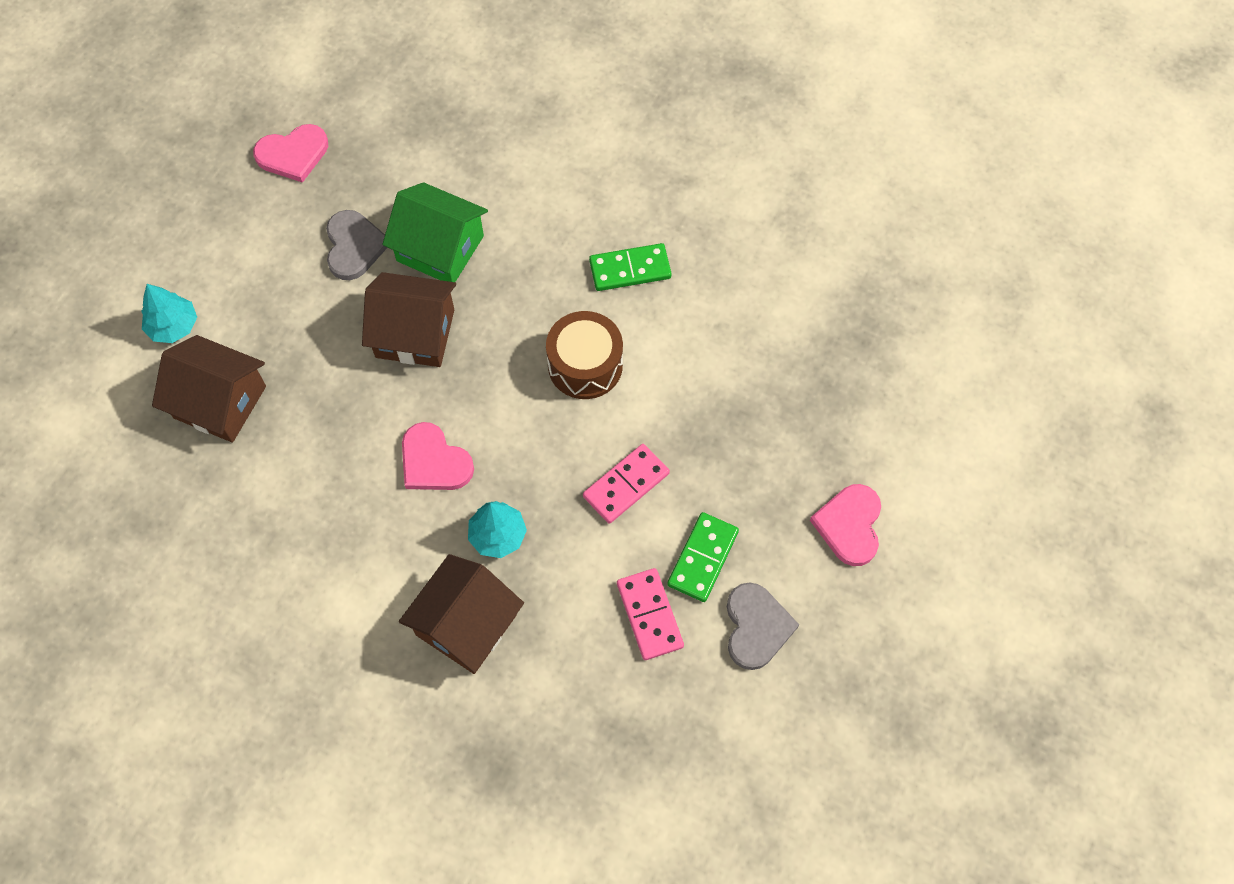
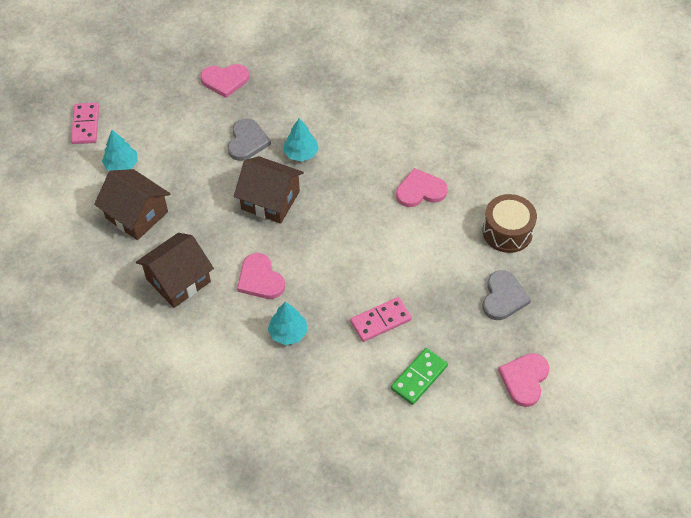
camera: 15 degrees right, 10 degrees down
(440, 248) = (301, 153): green house -> turquoise tree
(466, 624) = (252, 382): brown house -> brown house (178, 280)
(585, 365) = (374, 242): brown drum -> brown drum (507, 232)
(630, 269) = (420, 190): green domino -> pink heart
(650, 615) = (374, 404): pink domino -> pink domino (86, 125)
(756, 627) = (443, 429): grey heart -> grey heart (503, 297)

